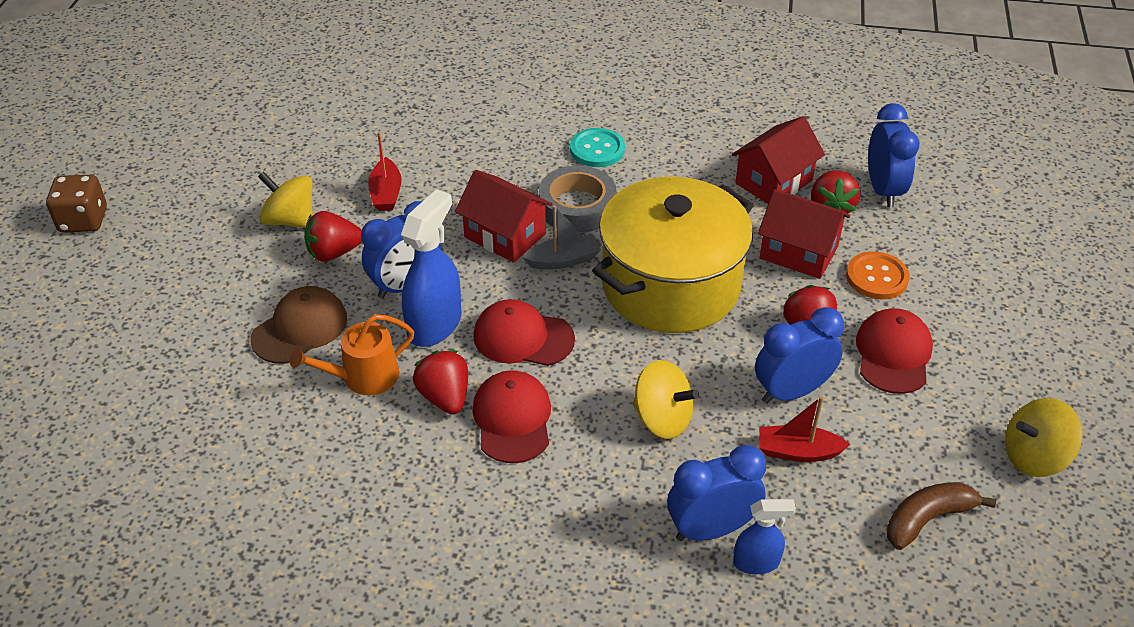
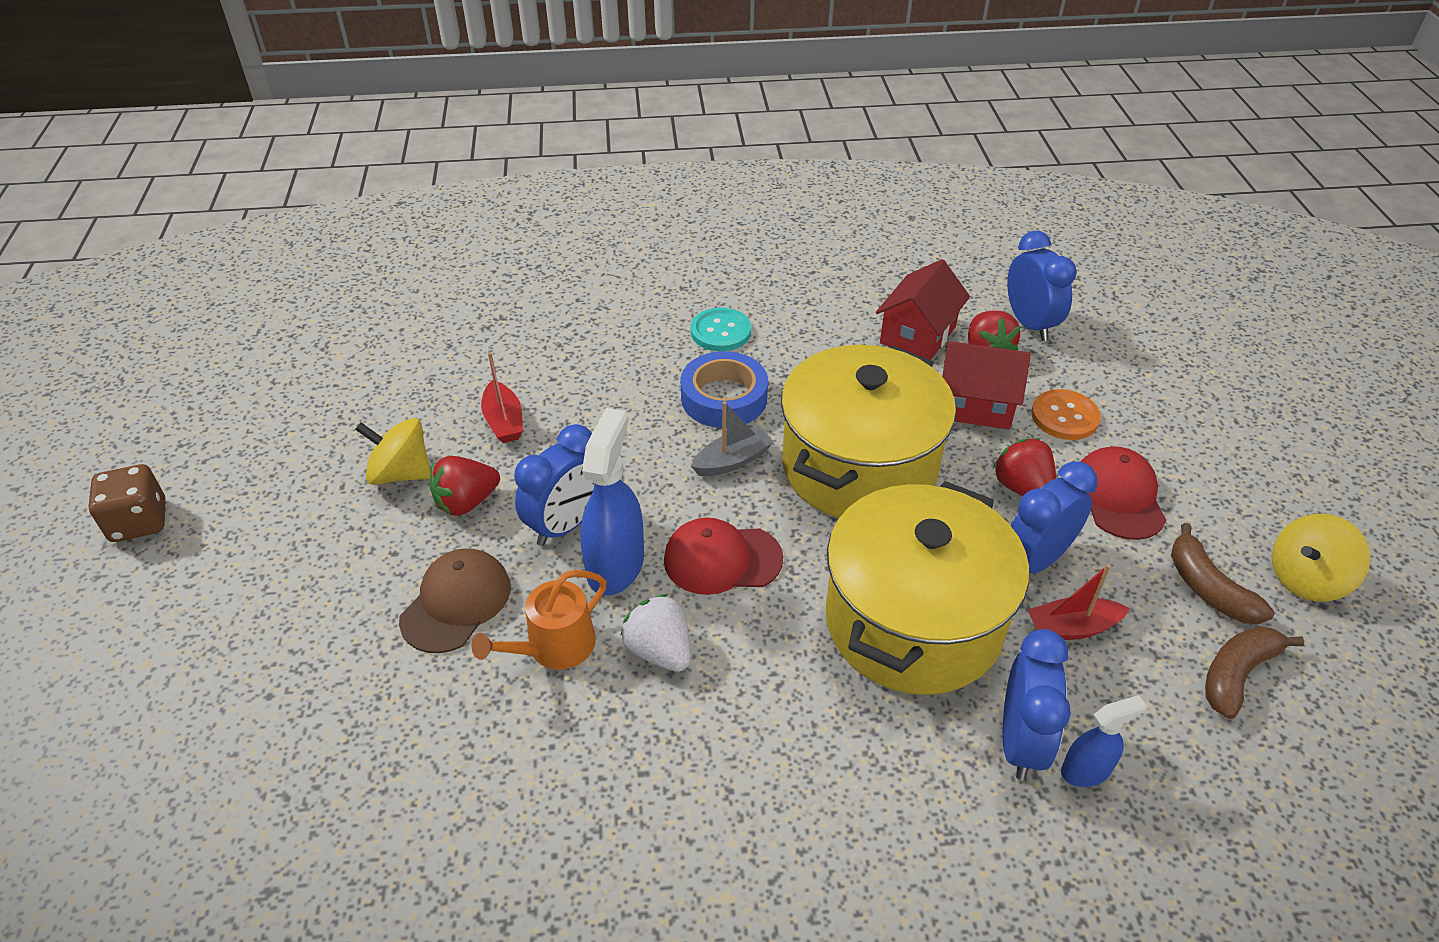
camera: 15 degrees left, 0 degrees up
(445, 397) = (659, 650): red strawberry -> white strawberry
(505, 235) = (657, 445): red house -> none
(512, 419) = (747, 660): red cap -> none
(577, 207) = (724, 398): grey tape -> blue tape
(662, 419) = (913, 622): yellow spinning top -> yellow pot
(711, 529) = (1020, 742): blue clock -> blue clock turned 135 degrees clockwise
(937, 446) = (1208, 588): none -> brown banana

